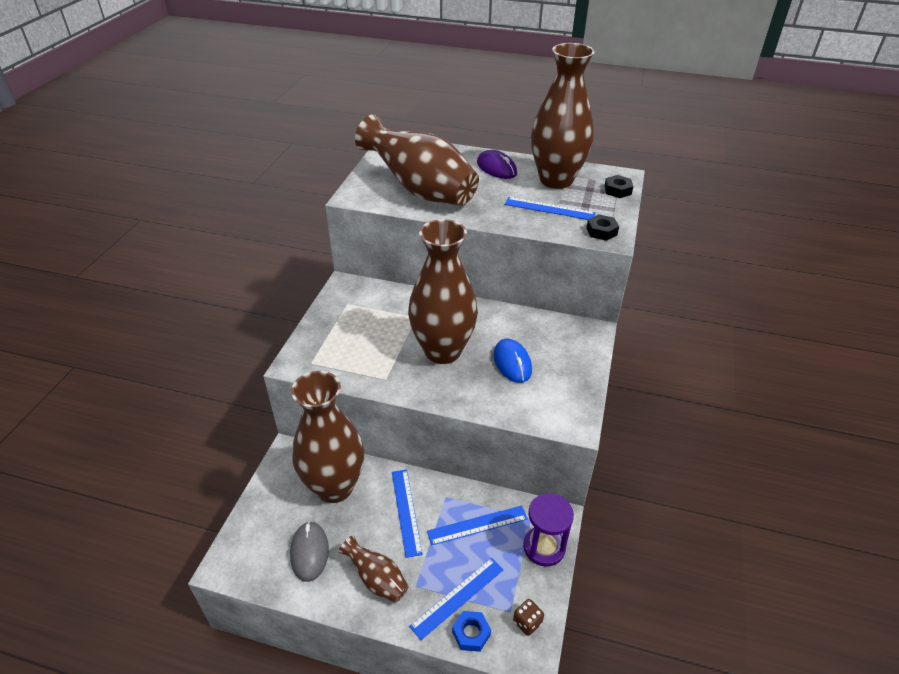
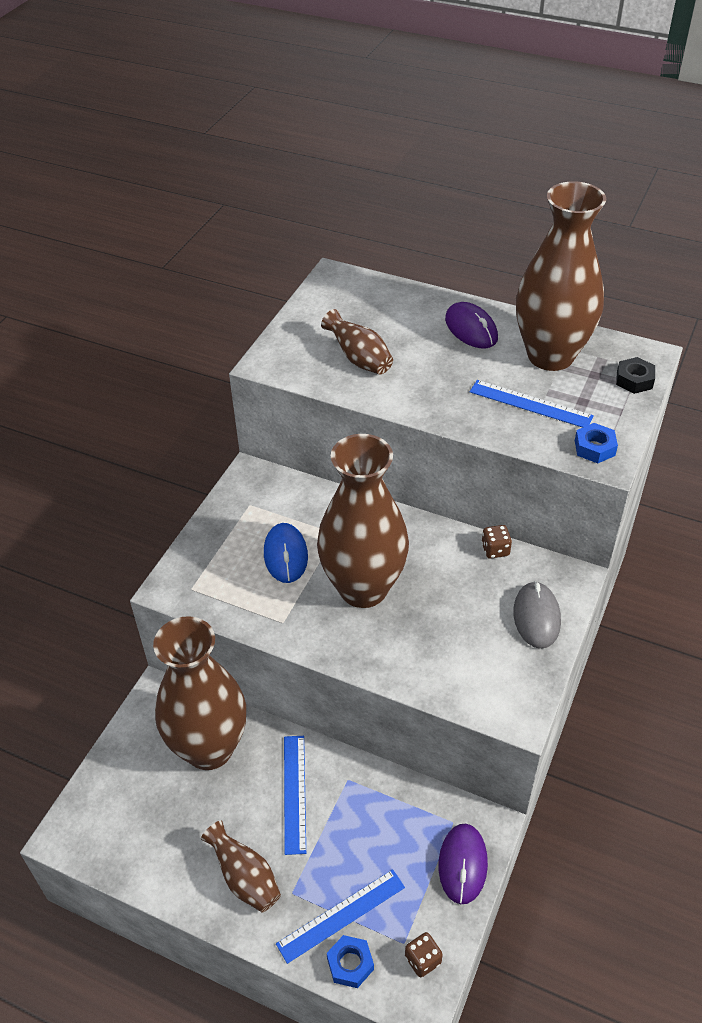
camera: 10 degrees right, 5 degrees up
(309, 552) = (168, 832): grey mouse -> grey mouse (536, 617)
(420, 190) = (359, 359): brown vase -> brown vase, size x0.46
(477, 525) = (382, 823): blue ruler -> none
(512, 363) = (452, 615): blue mouse -> blue mouse (285, 555)
(534, 317) = (495, 550): none -> brown dice
(544, 547) = (462, 864): purple hourglass -> purple mouse
(601, 231) = (594, 448): black nut -> blue nut

